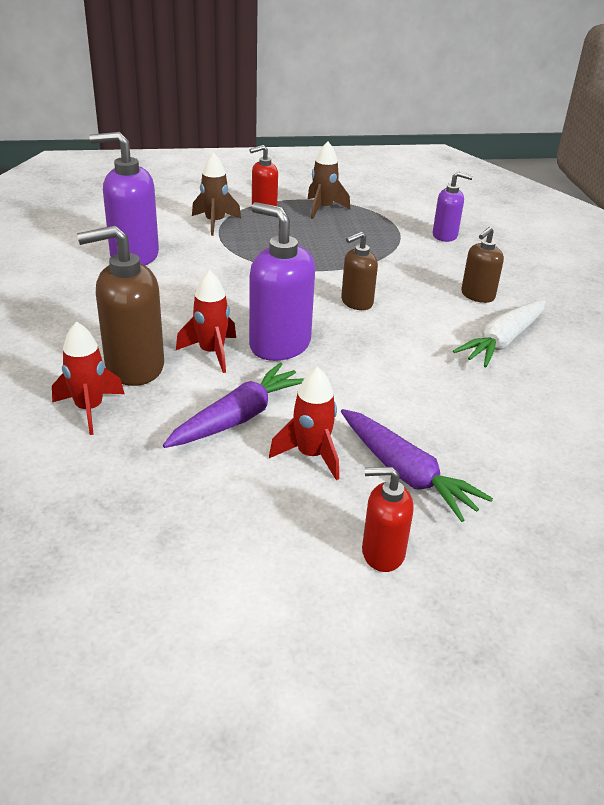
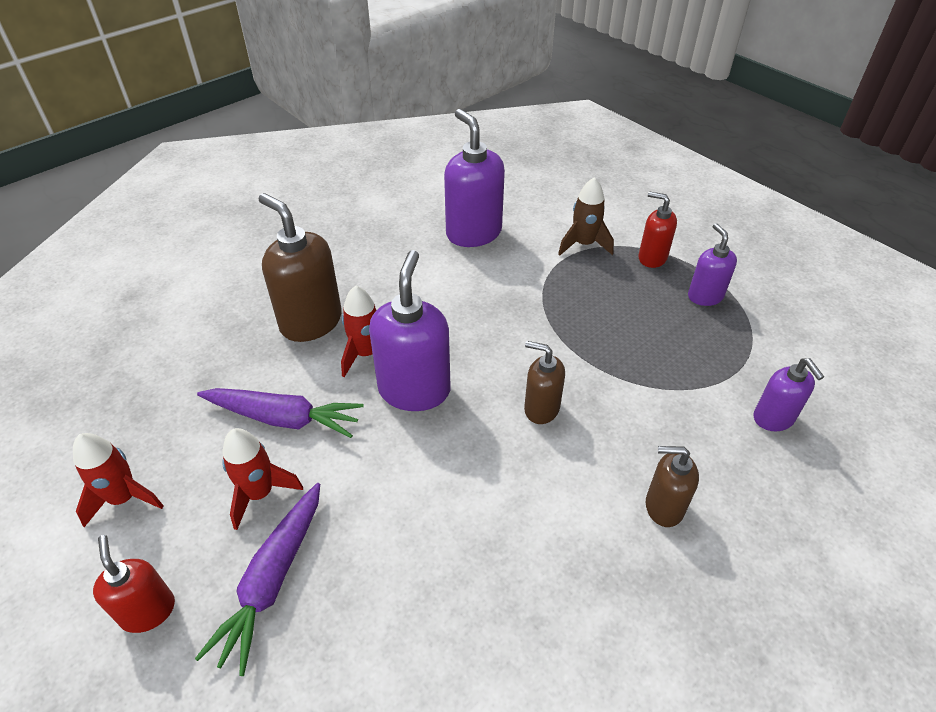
camera: 60 degrees right, 10 degrees up
(89, 409) = (240, 329): red rocket -> red rocket (124, 498)
(323, 209) = (705, 296): brown rocket -> purple soap dispenser
(502, 341) = (582, 573): white carrot -> none

